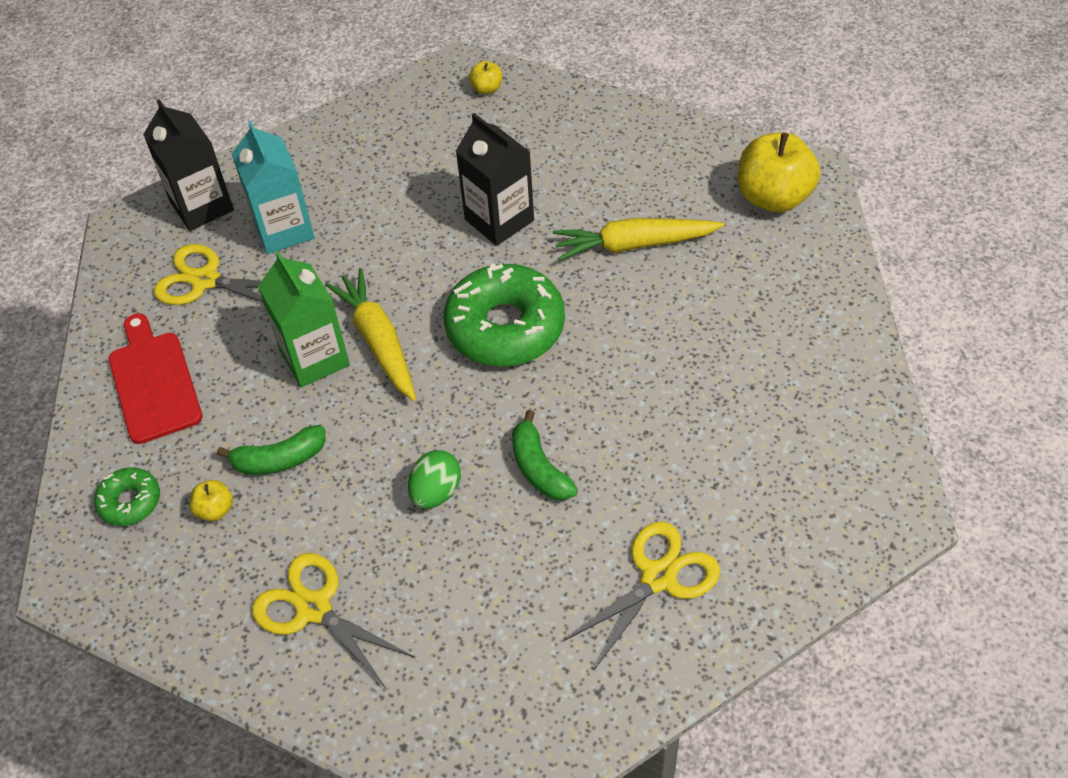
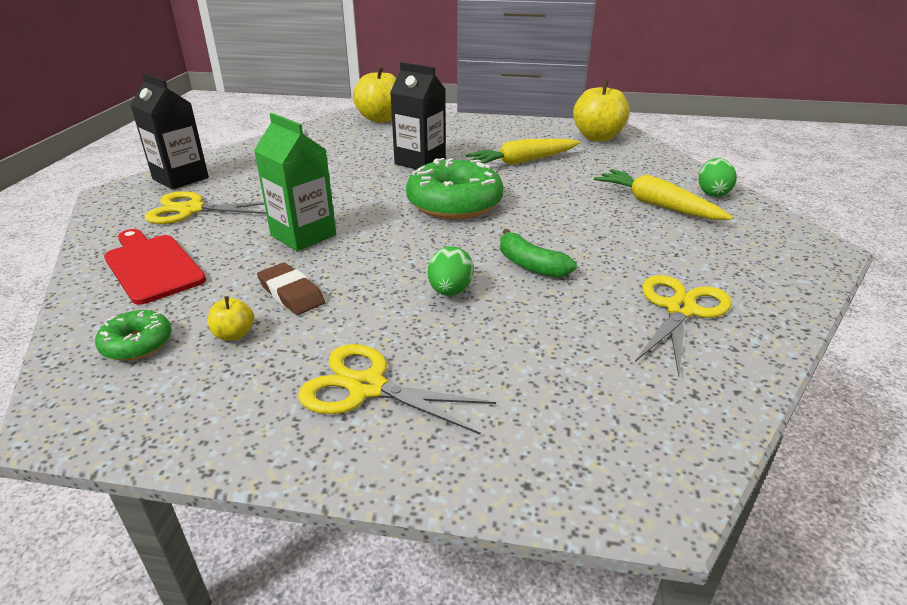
camera: 20 degrees left, 20 degrees down
(279, 459) = (291, 293): green banana -> brown eraser
(284, 230) = (253, 181): turquoise carton -> none
(378, 341) = (355, 221): yellow carrot -> yellow carrot (656, 204)
(487, 89) = (380, 119): yellow apple -> yellow apple, size x2.21
(844, 371) = (712, 193): none -> green egg

